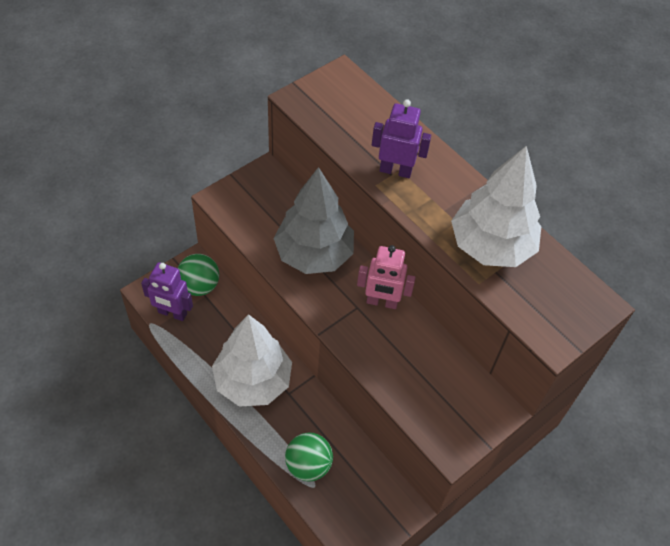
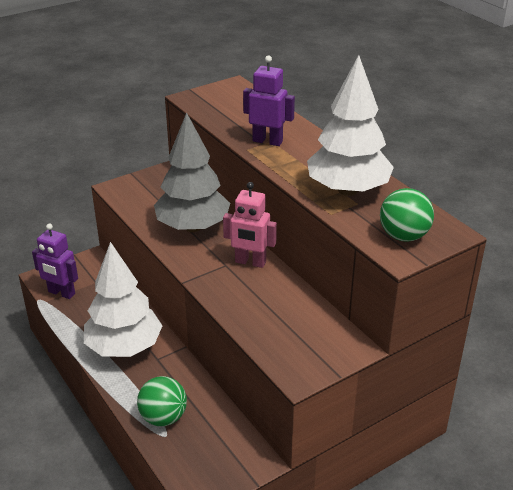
camera: 10 degrees right, 20 degrees down
(199, 286) = (92, 274): green ball -> green ball (403, 236)

